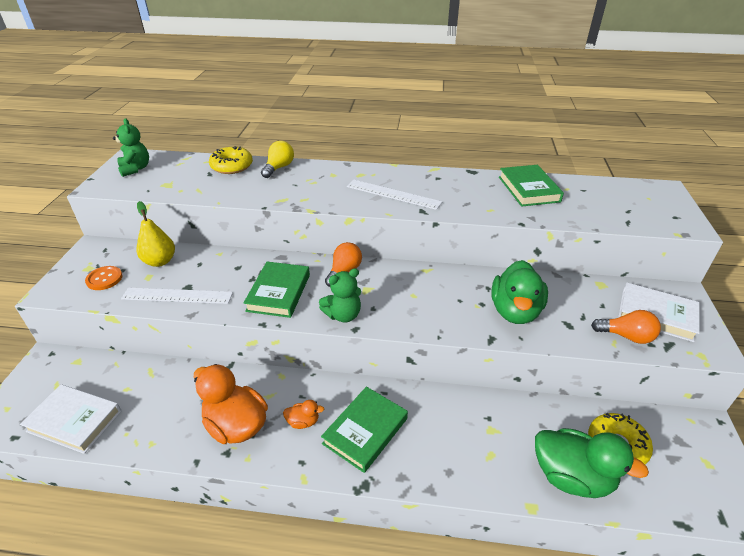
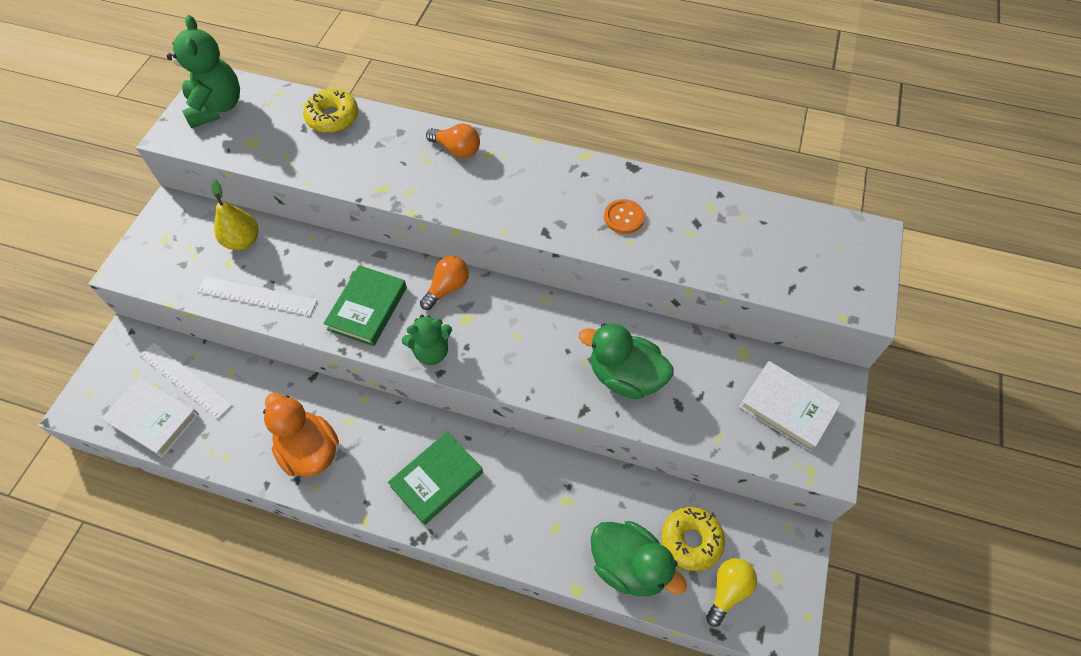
camera: 10 degrees right, 20 degrees up
(104, 279) = (181, 259): orange button -> orange button (624, 217)
(135, 169) = (216, 107): green teddy bear -> green teddy bear, size x1.53
(279, 168) = (390, 128): yellow light bulb -> yellow light bulb (727, 591)
(303, 422) = (376, 458): orange duck -> none
(393, 194) = (518, 197): white ruler -> white ruler (185, 380)
(515, 311) = (625, 376): green duck -> green duck turned 90 degrees clockwise
(528, 189) = (692, 211): green book -> none
(626, 336) = (737, 431): orange light bulb -> orange light bulb (457, 149)

